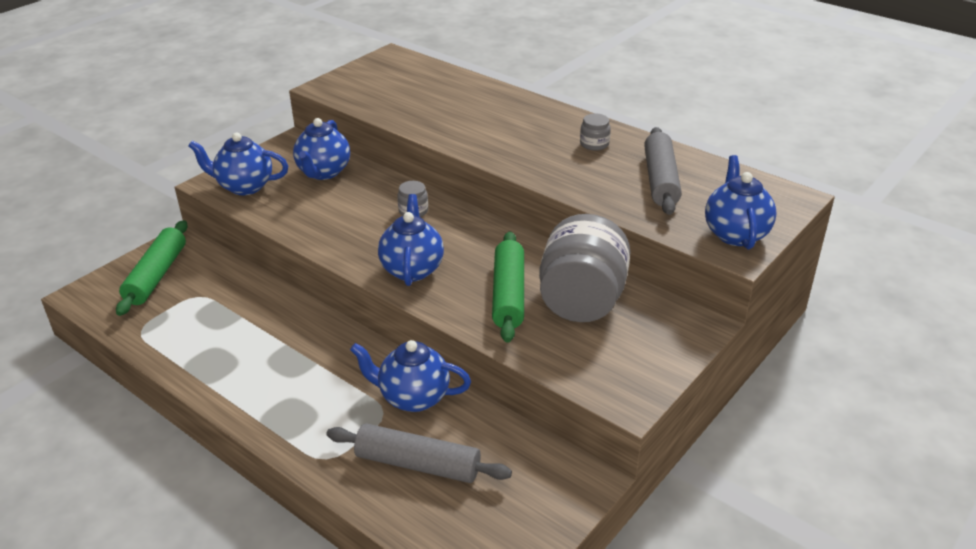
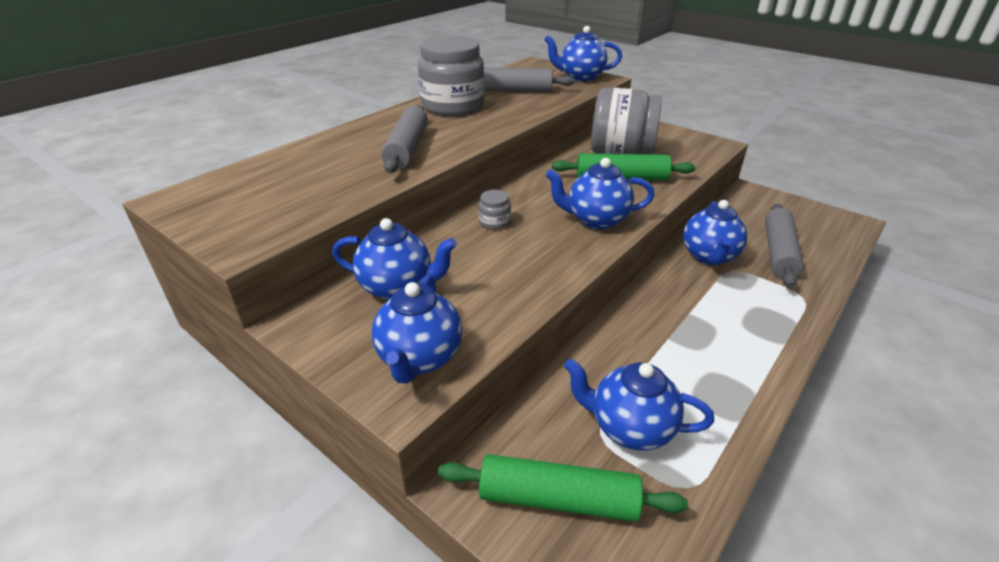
camera: 90 degrees left, 0 degrees up
(198, 310) = (630, 428): none -> blue teapot
(477, 128) = (407, 148): none -> grey rolling pin
(594, 144) = (453, 106): grey jar -> grey jar, size x2.45

